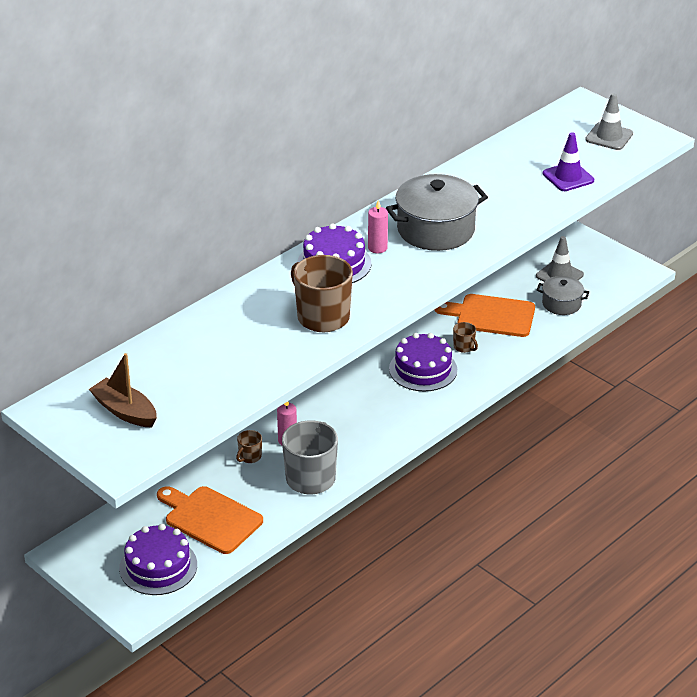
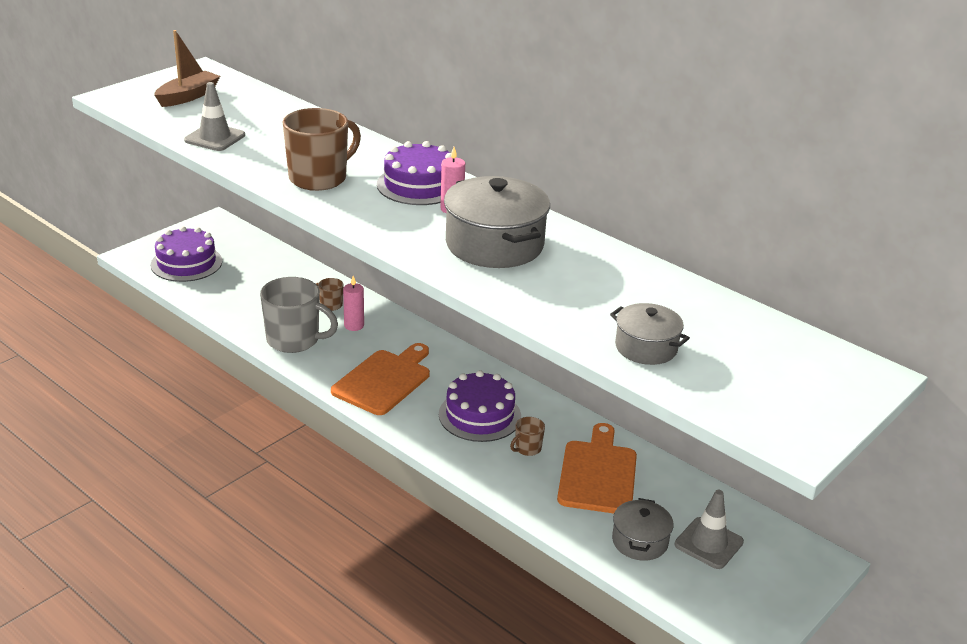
camera: 85 degrees right, 5 degrees down
(210, 518) = (244, 286): orange cutting board -> orange cutting board (384, 380)
(568, 177) = (646, 347): purple traffic cone -> grey pot
(609, 137) = (778, 392): grey traffic cone -> grey traffic cone (215, 138)

